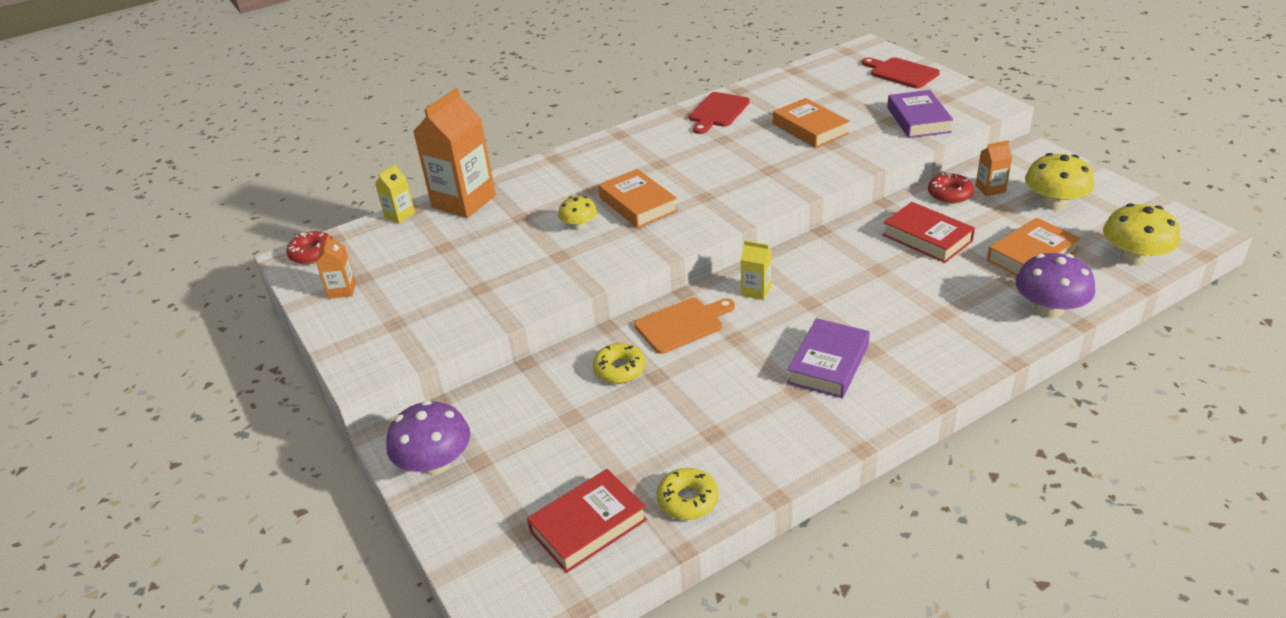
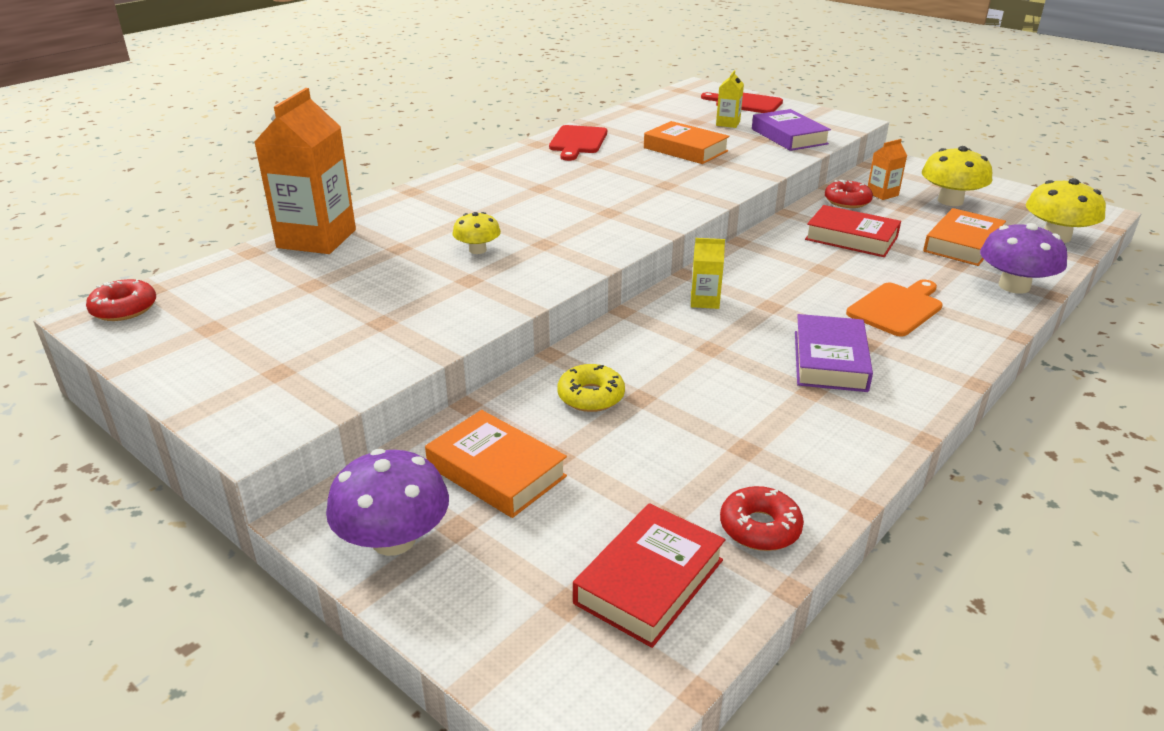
camera: 20 degrees left, 5 degrees down
(342, 290) = (184, 344): orange carton -> none
(400, 215) = (235, 259): yellow carton -> yellow carton (728, 123)
(638, 204) = (537, 225): orange book -> orange book (496, 471)
(682, 324) = (640, 342): orange cutting board -> orange cutting board (897, 308)
(687, 500) = (760, 527): yellow donut -> red donut

